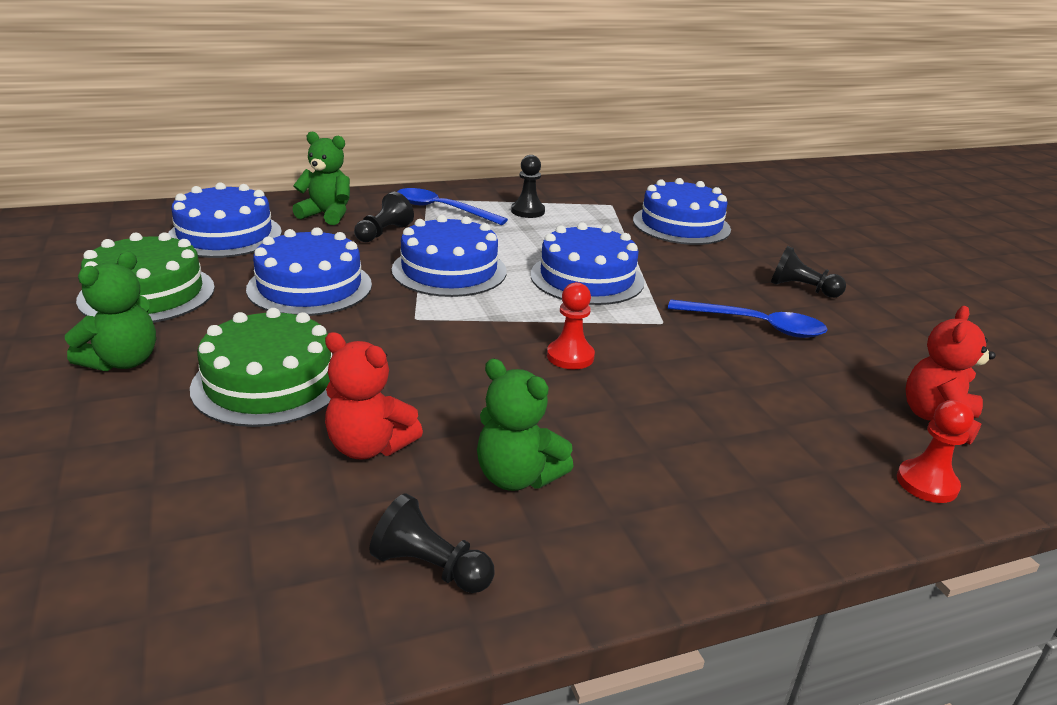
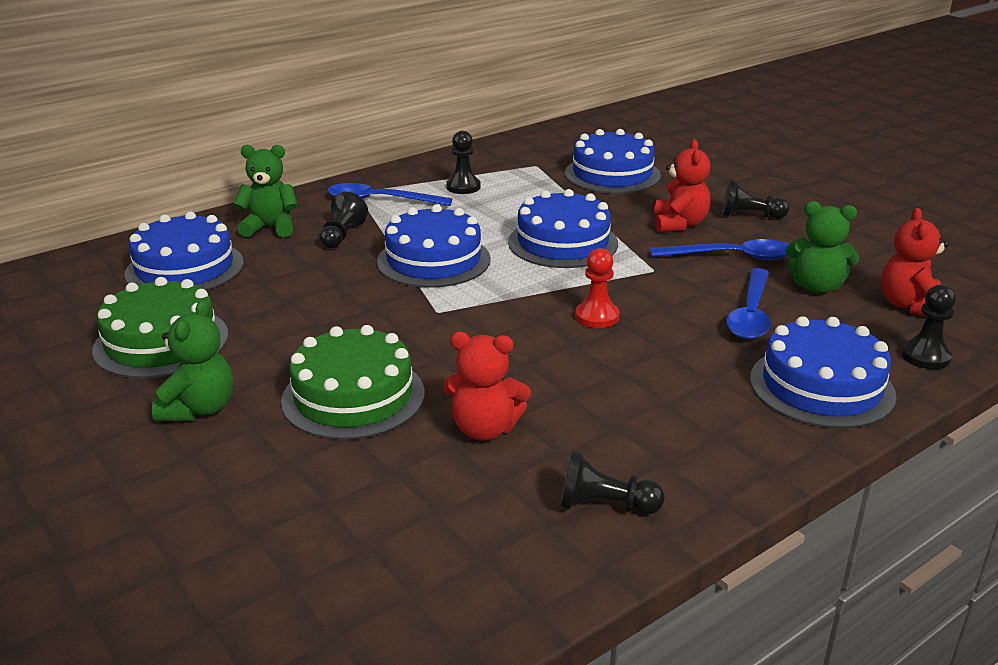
camera: 15 degrees left, 0 degrees up
(310, 286) = (315, 302): blue cake -> blue cake (821, 386)
(517, 477) = (622, 424): green teddy bear -> green teddy bear (816, 287)
(719, 283) = (679, 224): none -> red teddy bear
(740, 389) = (750, 314): none -> blue spoon
(926, 483) = (925, 356): red pawn -> black pawn

